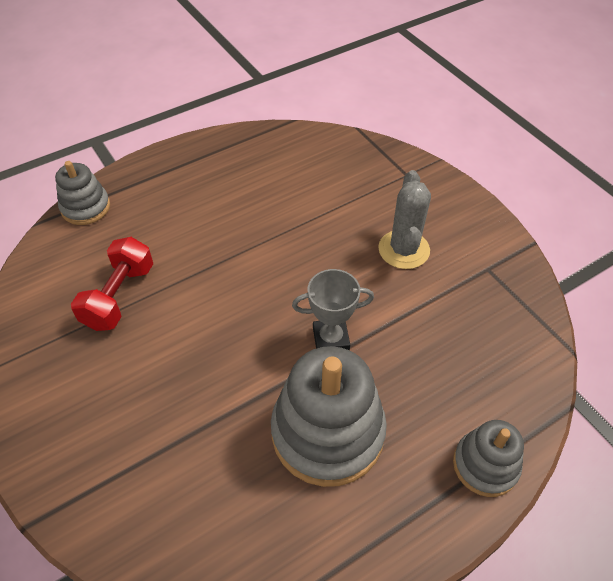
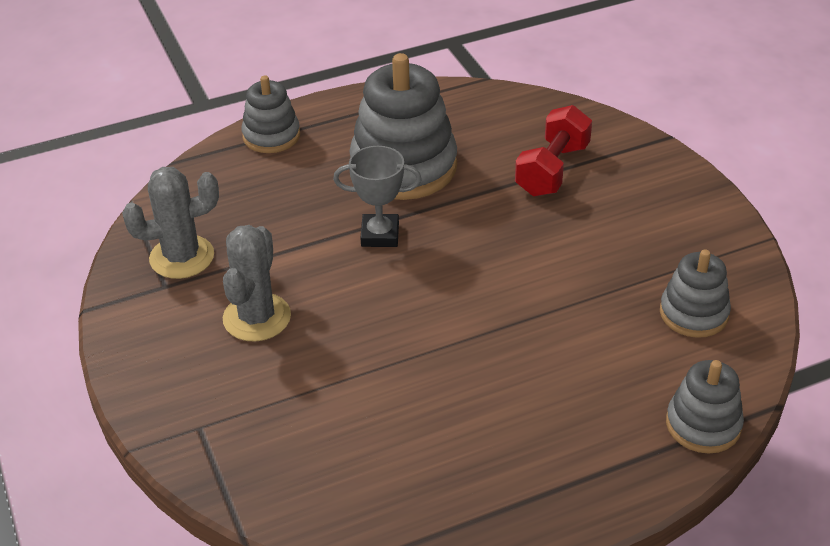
camera: 170 degrees left, 10 degrees down
(68, 289) = (693, 313): none -> grey stacking toy
(119, 296) = (626, 299): red dumbbell -> red dumbbell (552, 170)
(490, 296) = (182, 257): none -> grey cactus

